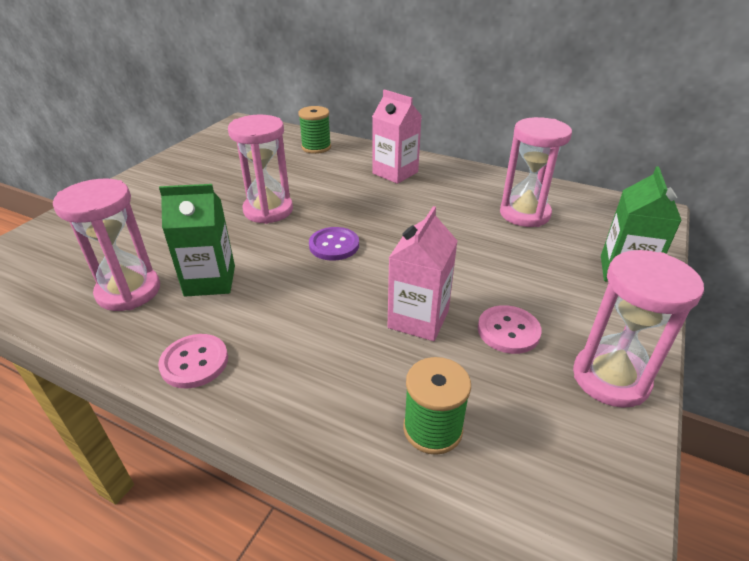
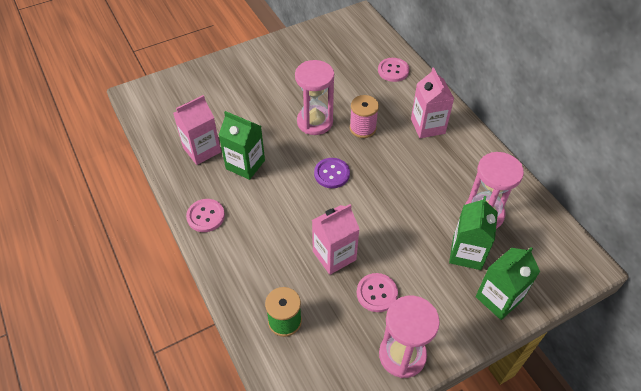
camera: 35 degrees right, 15 degrees up
(129, 291) = (202, 150): pink hourglass -> pink carton
(316, 147) = (393, 71): green spool -> pink button
(329, 196) = (362, 128): none -> pink spool
(550, 250) = (466, 253): none -> green carton

